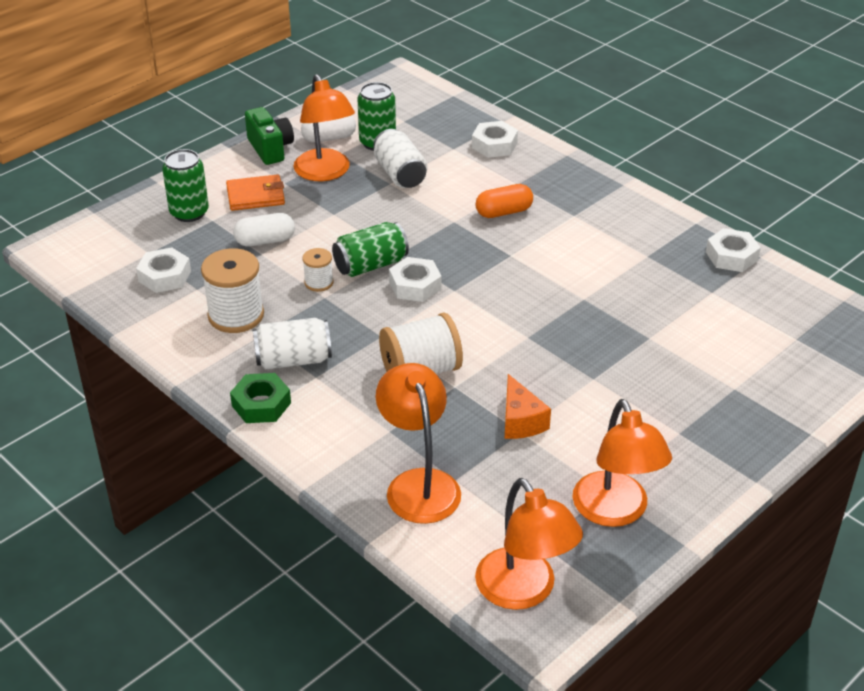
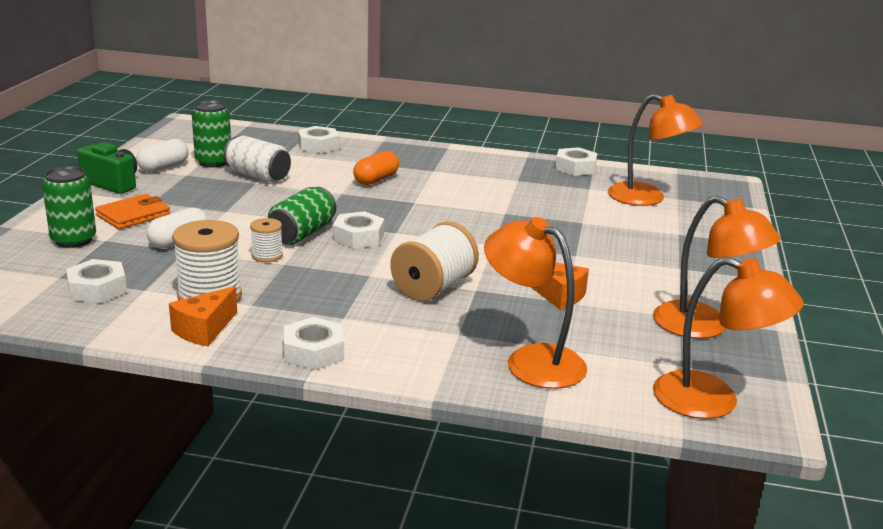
camera: 35 degrees left, 15 degrees down
(203, 349) = (204, 330): none -> orange cheese
(261, 404) = (314, 352): green nut -> white nut
(293, 360) = (307, 312): white can -> none
(325, 173) = (186, 188): orange lamp -> orange lamp (647, 198)

